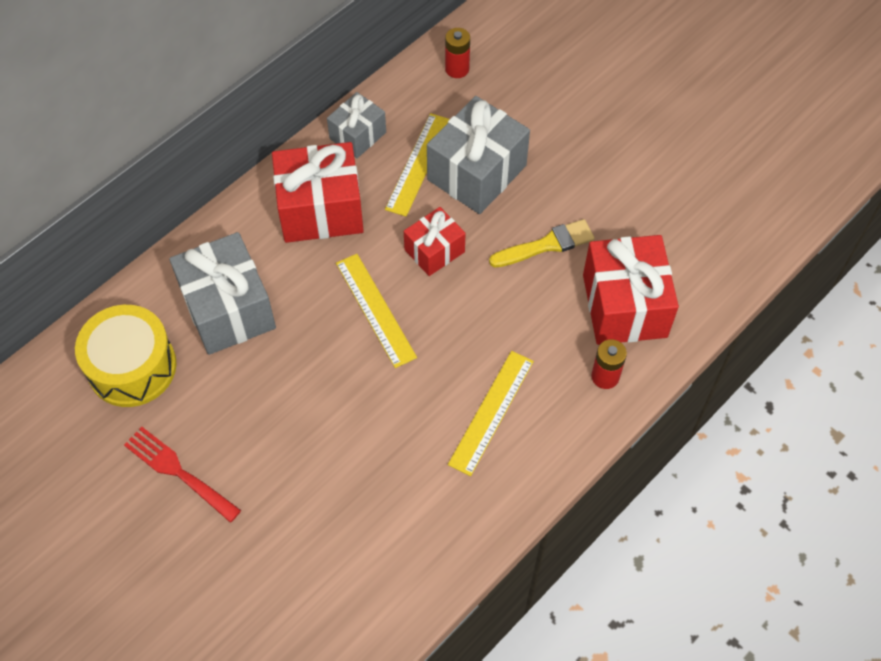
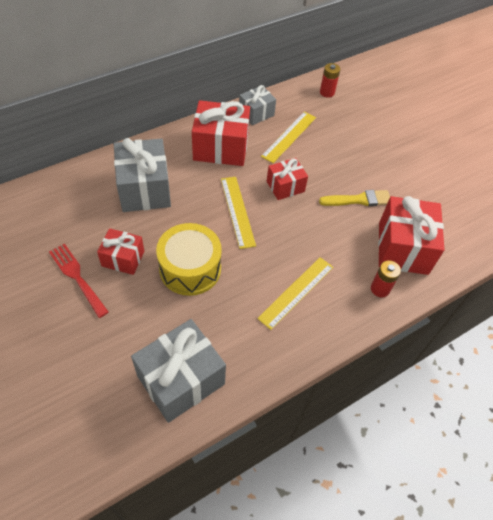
camera: 10 degrees right, 5 degrees down
(132, 367) = (72, 207): yellow drum -> yellow drum (190, 268)
(234, 427) = (123, 259): none -> red gift
(477, 173) = (324, 149): grey gift -> grey gift (181, 380)

